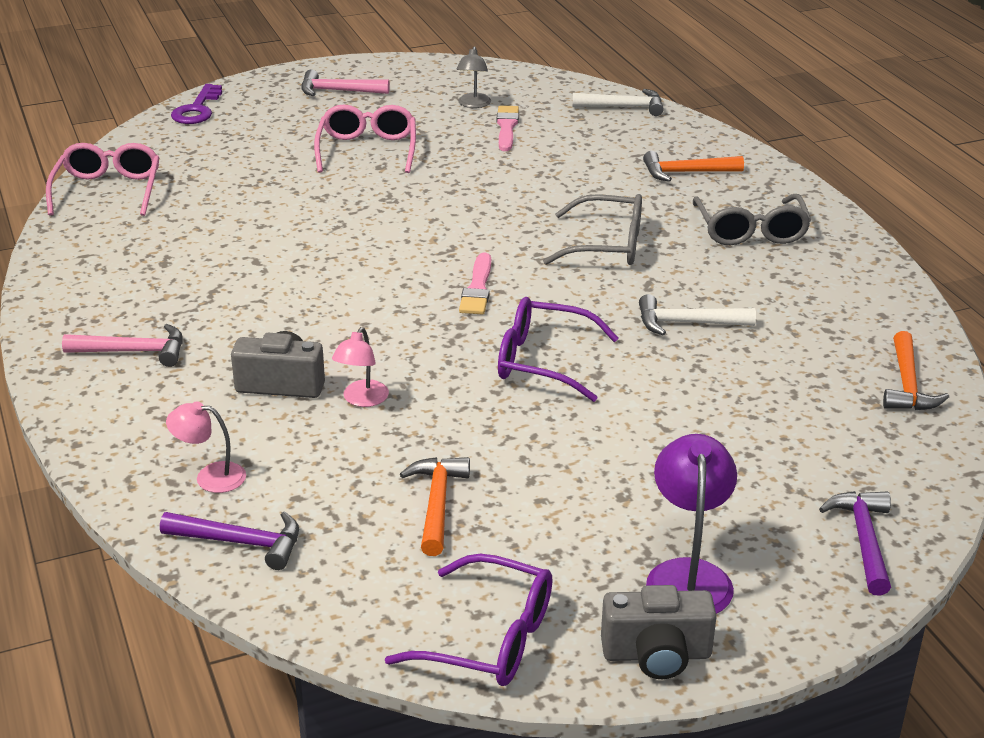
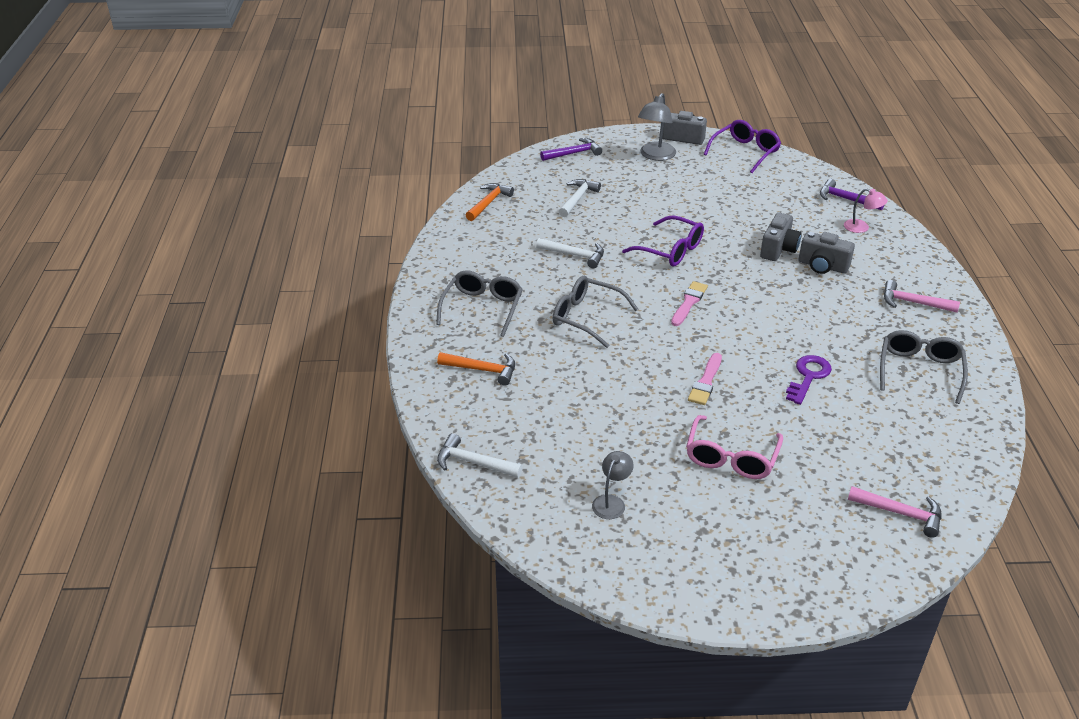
camera: 160 degrees left, 5 degrees up
(108, 190) = (963, 457): pink glasses -> none
(142, 264) = (919, 370): none -> grey glasses
(197, 109) = (894, 564): purple key -> purple key (808, 377)
(338, 91) = (742, 561): pink hammer -> pink hammer (901, 513)
(362, 400) = (778, 249): pink lamp -> grey camera
(437, 503) = (752, 197): orange hammer -> none
(490, 639) = (745, 152): purple glasses -> purple glasses turned 90 degrees clockwise
(507, 127) = (595, 459): pink brush -> pink brush (705, 382)
(688, 575) = (655, 156): purple lamp -> grey lamp
(765, 427) = (577, 198): none -> white hammer
(863, 539) = (574, 153): purple hammer -> purple hammer turned 135 degrees counterclockwise

